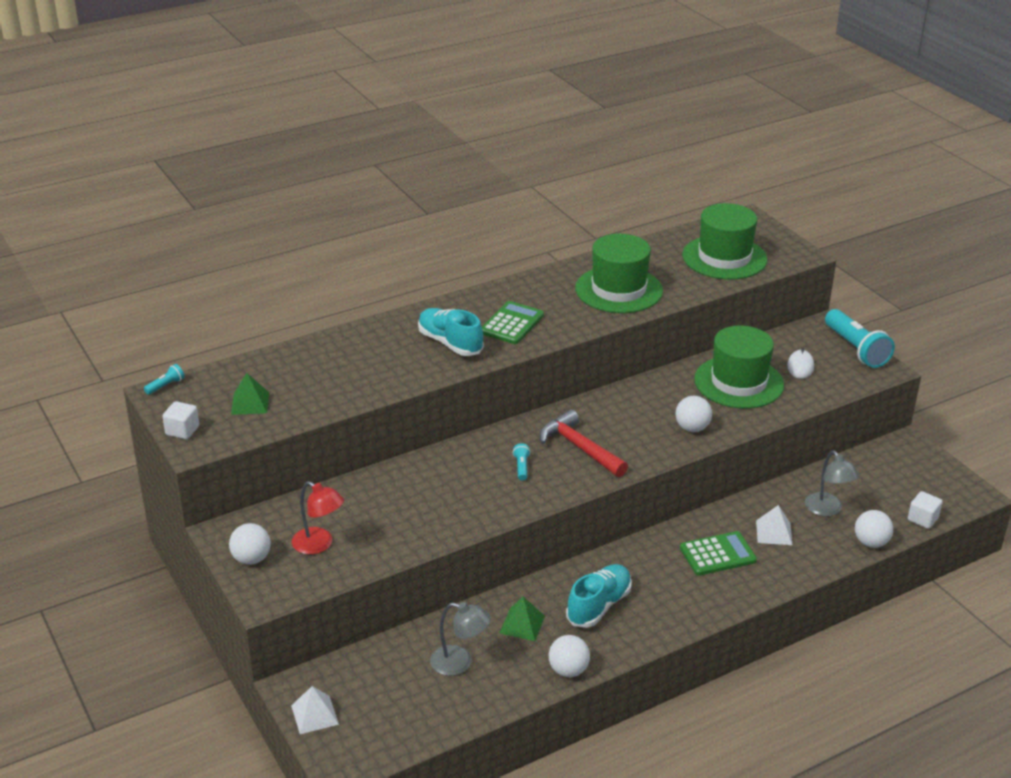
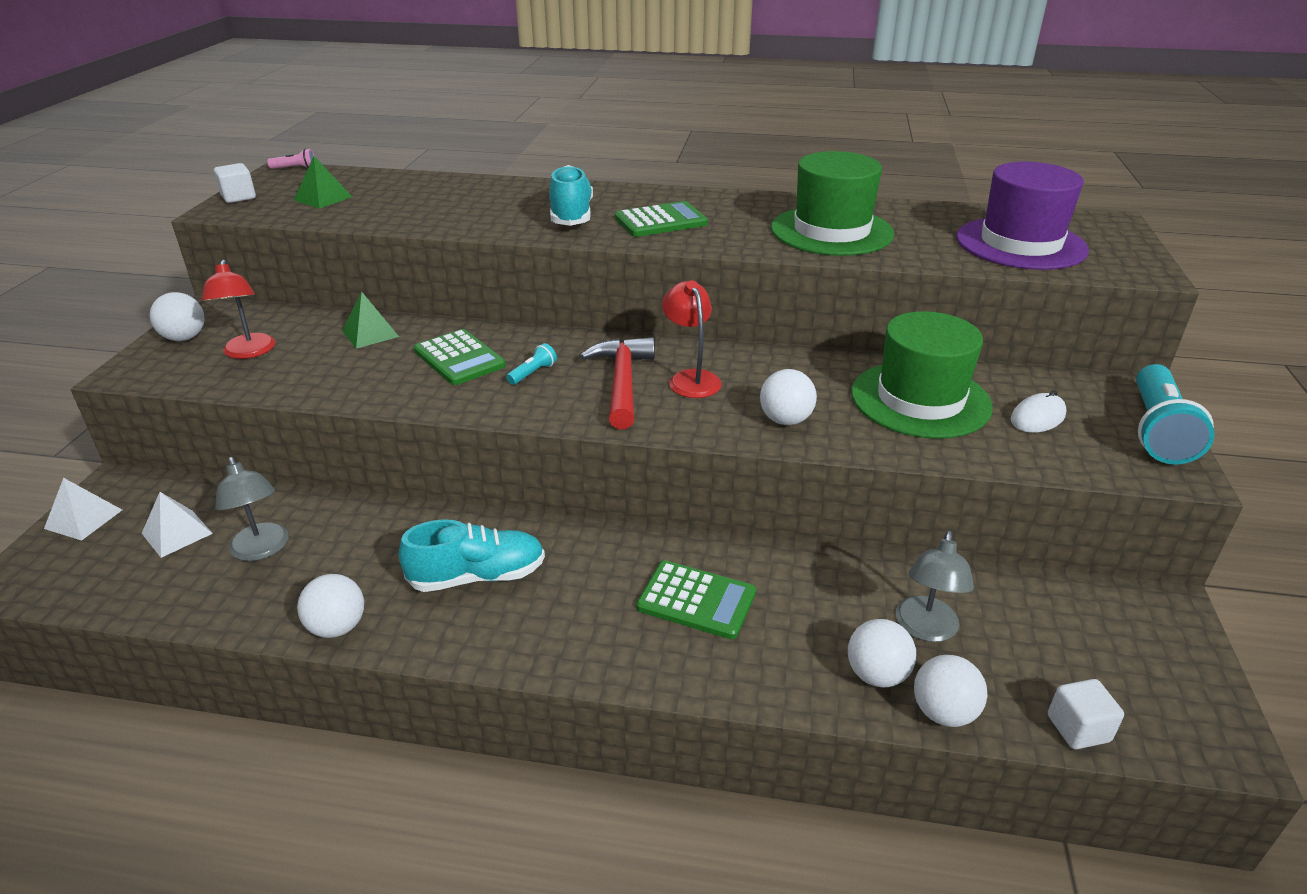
camera: 40 degrees right, 0 degrees up
(166, 386) = (295, 168): turquoise flashlight -> pink flashlight
(462, 479) = (459, 358): none -> green calculator
(522, 624) = (376, 548): green pyramid -> green pyramid (370, 333)
(612, 426) = (691, 378): none -> red lamp
(724, 257) = (1020, 244): green hat -> purple hat
(774, 532) = (808, 616): white pyramid -> white pyramid (177, 533)
(830, 542) = (876, 675): none -> white ball

